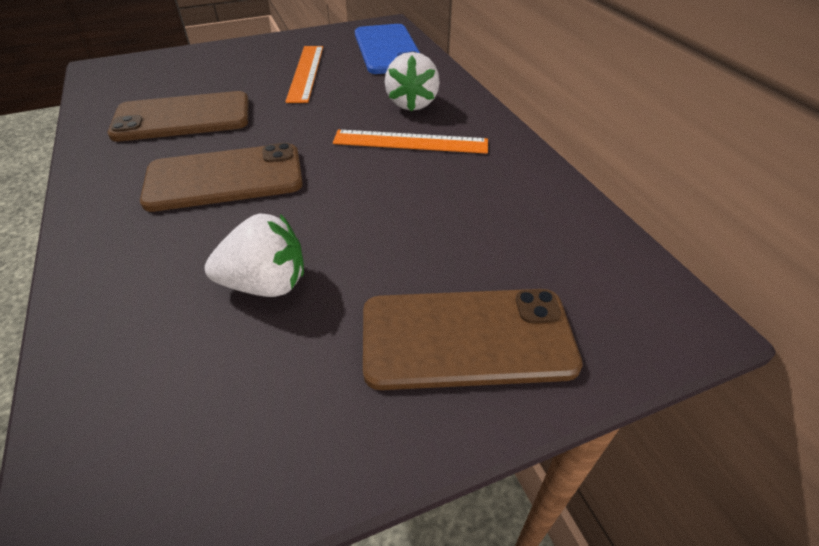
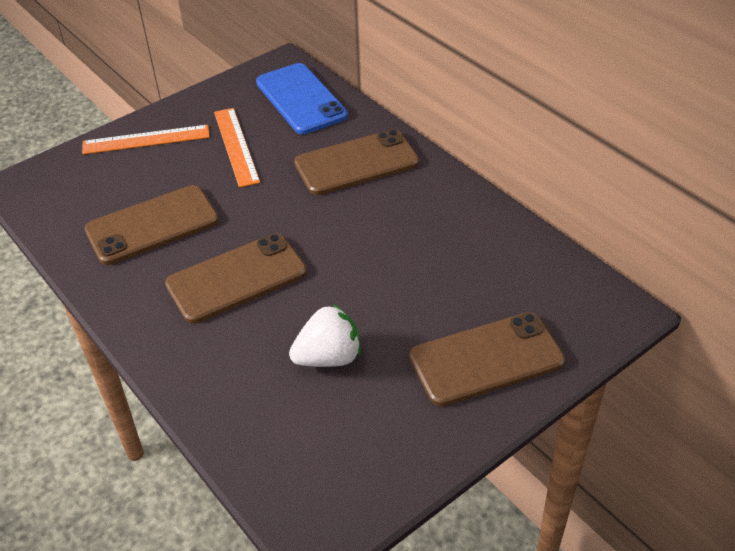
camera: 15 degrees left, 0 degrees up
(410, 142) = (375, 206): orange ruler -> orange ruler (146, 139)
(412, 103) = (356, 163): white strawberry -> brown phone

